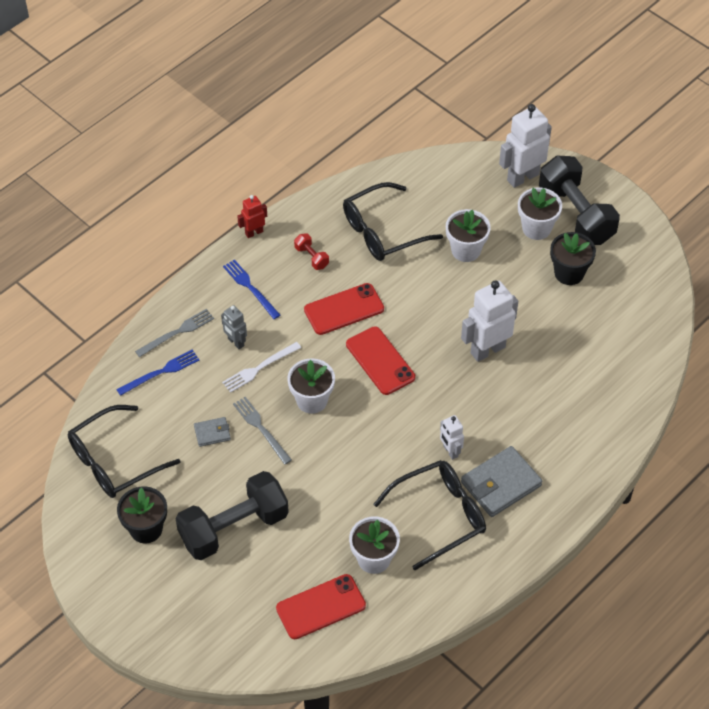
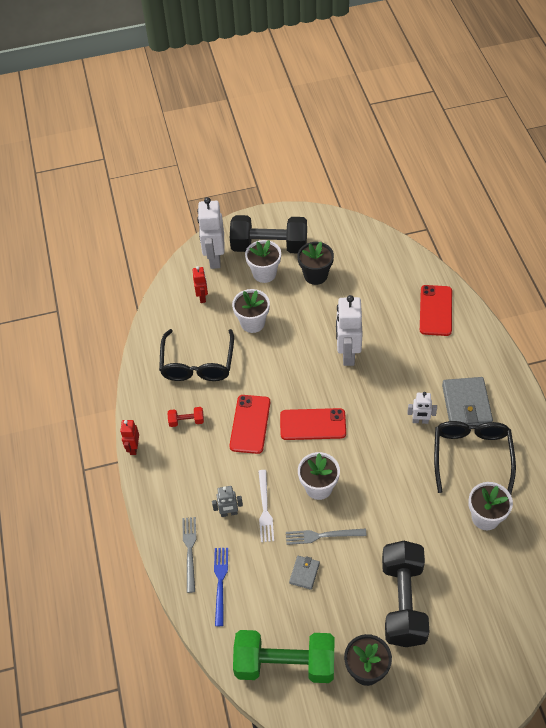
camera: 55 degrees left, 0 degrees up
(113, 461) = (285, 664): black glasses -> green dumbbell
(250, 288) = (184, 477): blue fork -> none
(321, 607) = (509, 575): red phone -> red phone (435, 310)
(466, 193) = (202, 297): none -> red robot

